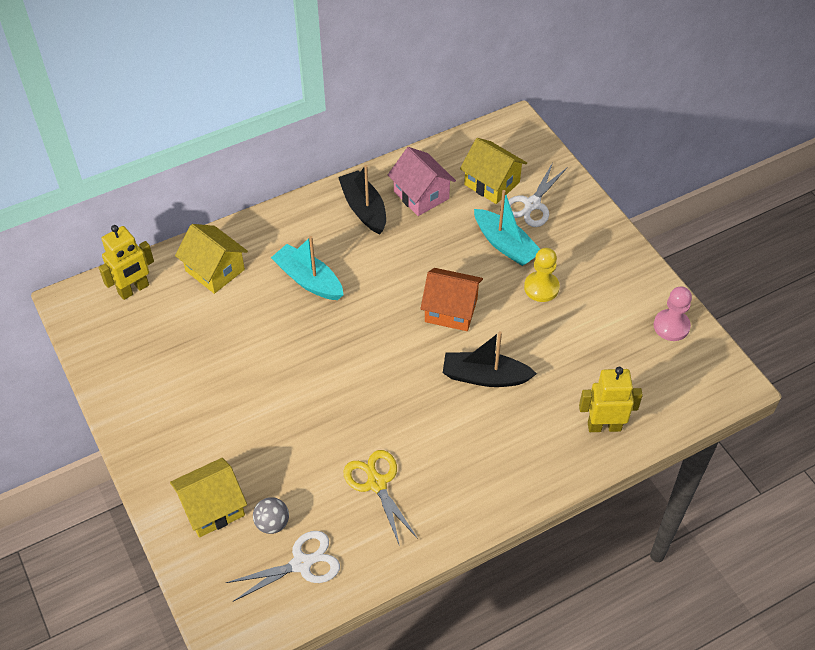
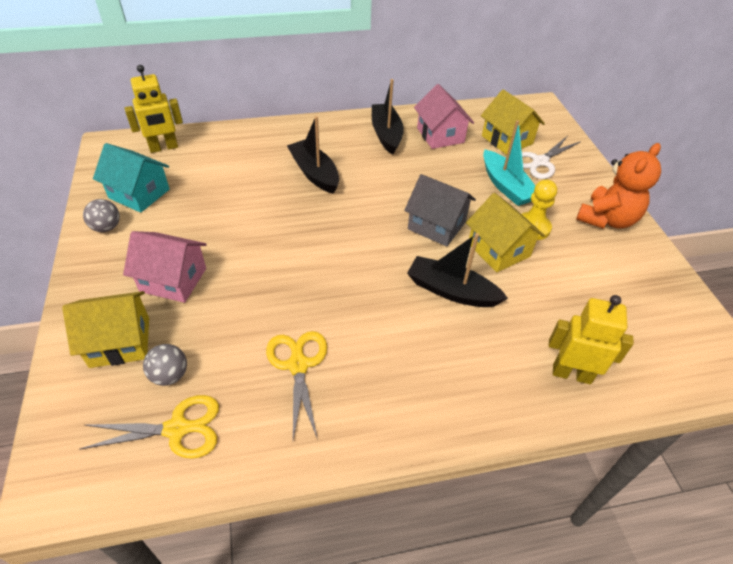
camera: 15 degrees right, 5 degrees down
(131, 400) = (106, 227): none -> grey ball
(140, 353) = (139, 194): none -> turquoise house
(215, 270) = (238, 149): yellow house -> yellow house (498, 250)
(227, 436) = (173, 280): none -> pink house
(301, 564) = (177, 429): white scissors -> yellow scissors
(308, 280) = (314, 173): turquoise boat -> black boat
(451, 310) = (436, 225): orange house -> grey house
(609, 259) = (607, 219): none -> orange teddy bear
(671, 326) = (665, 292): pink pawn -> none

